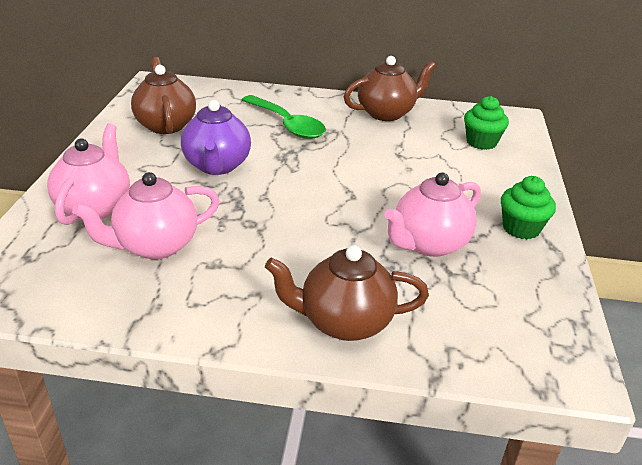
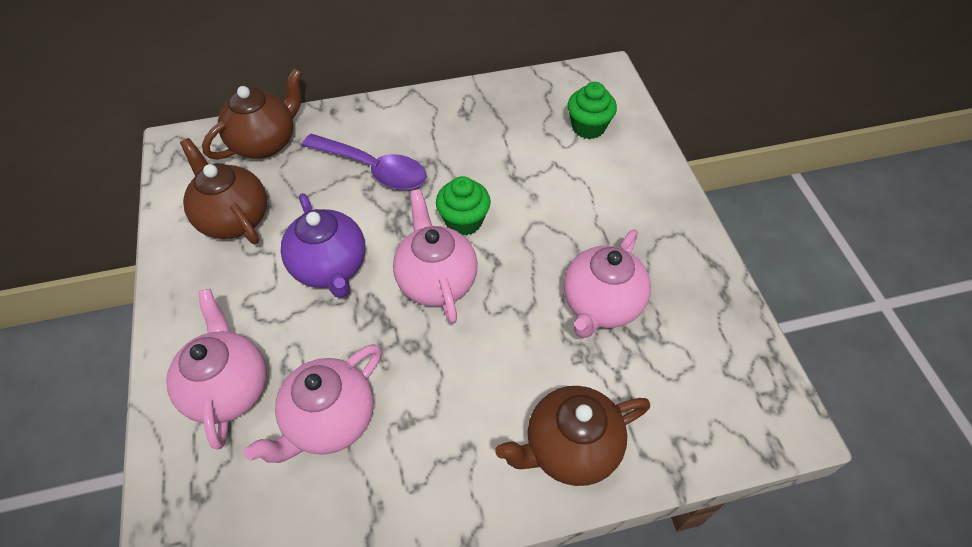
camera: 20 degrees left, 20 degrees up
(287, 125) = (374, 169): green spoon -> purple spoon
(295, 193) = (436, 280): none -> pink teapot
(386, 113) = (472, 112): brown teapot -> brown teapot (265, 143)
(521, 228) = (675, 248): green cupcake -> green cupcake (464, 221)

